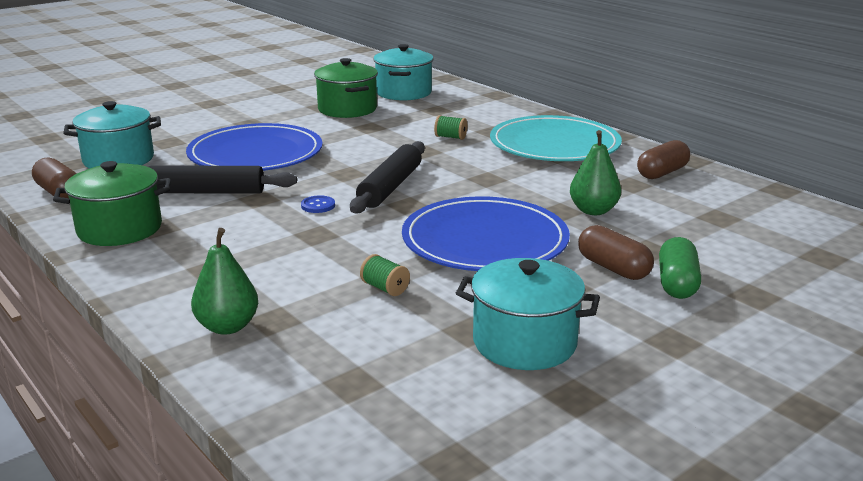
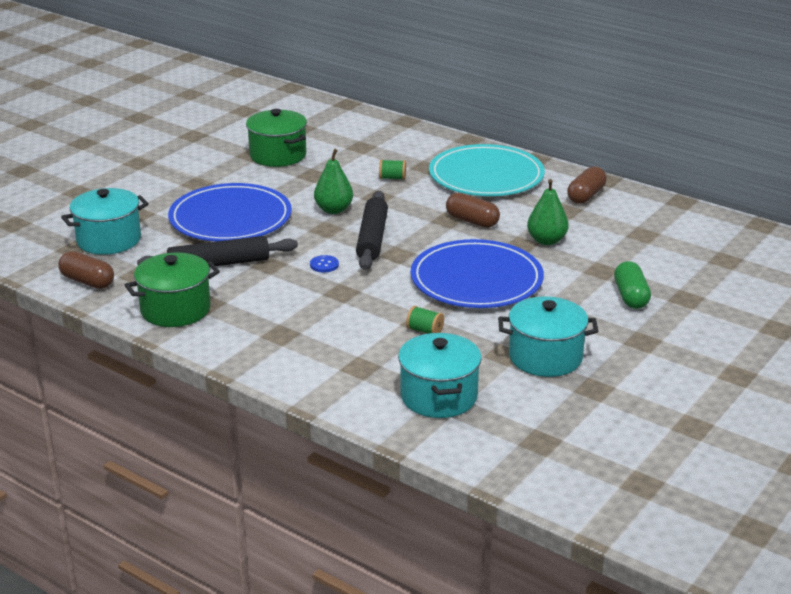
camera: 15 degrees left, 5 degrees up
(227, 326) = (330, 377): green pear -> green pear (333, 210)
(403, 93) = (318, 128): turquoise pot -> turquoise pot (439, 396)
(613, 268) = (581, 290): brown capsule -> brown capsule (472, 221)

